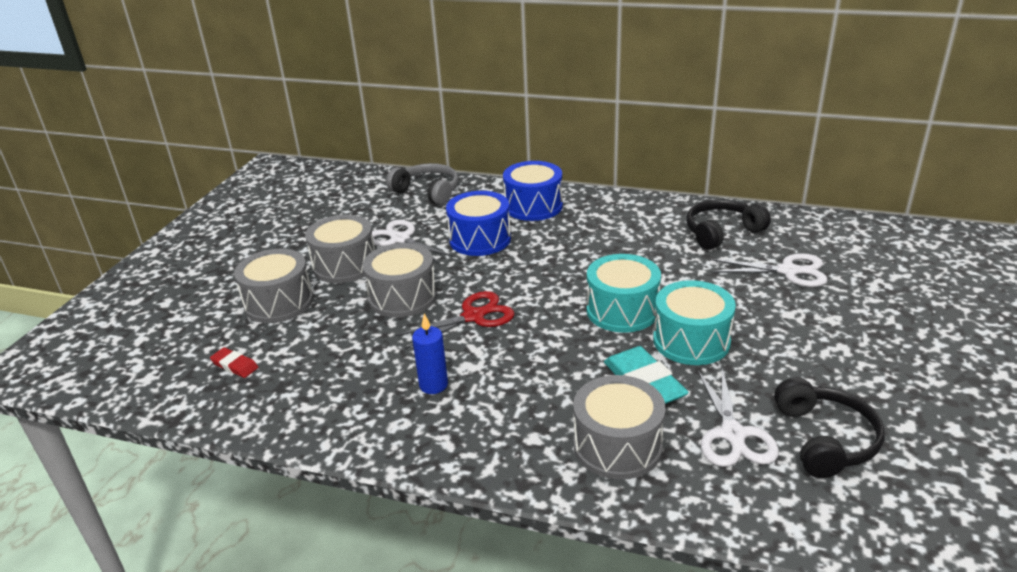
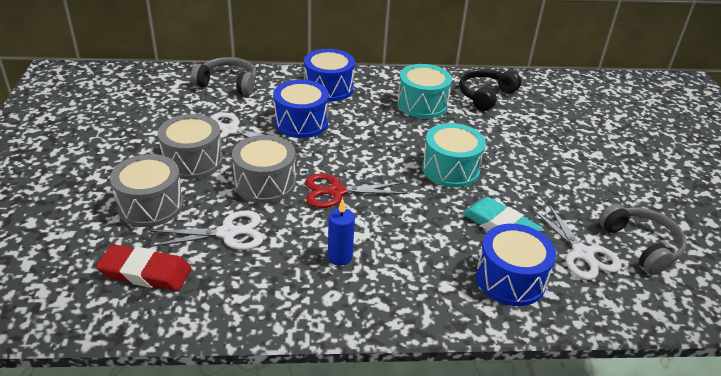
camera: 25 degrees left, 5 degrees up
(235, 365) = (145, 272): red eraser -> red eraser, size x1.85
(473, 316) = (337, 192): red scissors -> red scissors turned 135 degrees counterclockwise
(617, 446) = (510, 279): grey drum -> blue drum
(691, 341) = (514, 186): turquoise drum -> turquoise drum (422, 104)
(788, 271) = (548, 121): white scissors -> white scissors (227, 233)
(825, 439) = (641, 245): black headphones -> grey headphones

